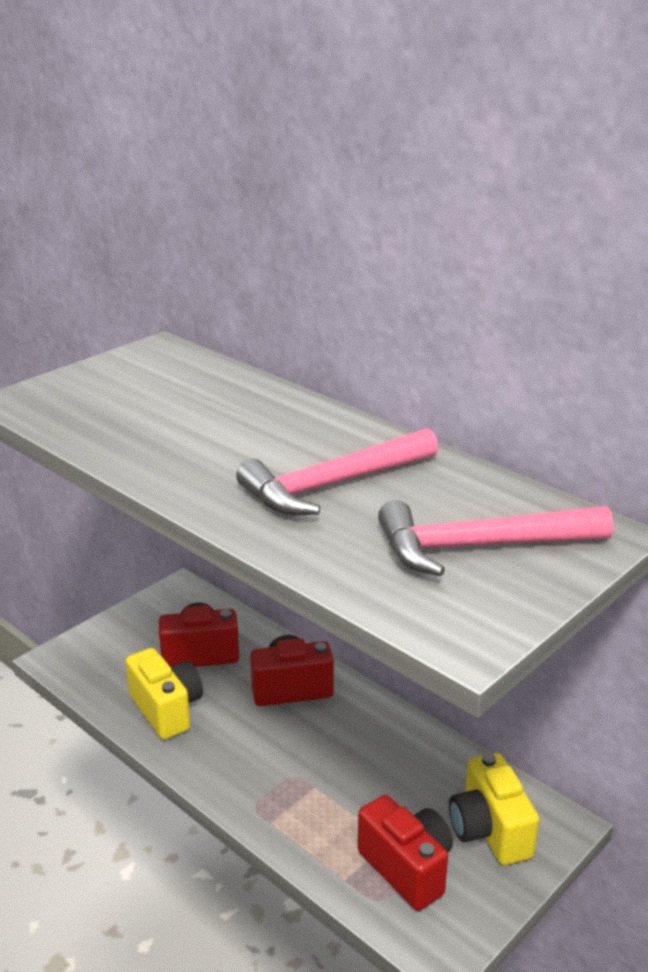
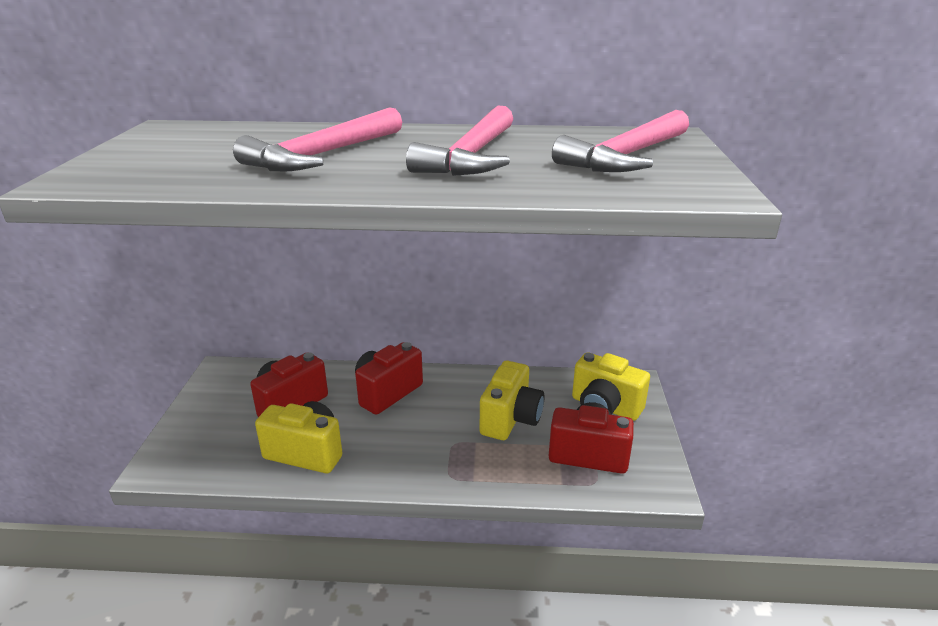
camera: 40 degrees left, 0 degrees up
(218, 433) = (324, 155): none -> pink hammer
(374, 784) = (510, 419): none -> yellow camera

